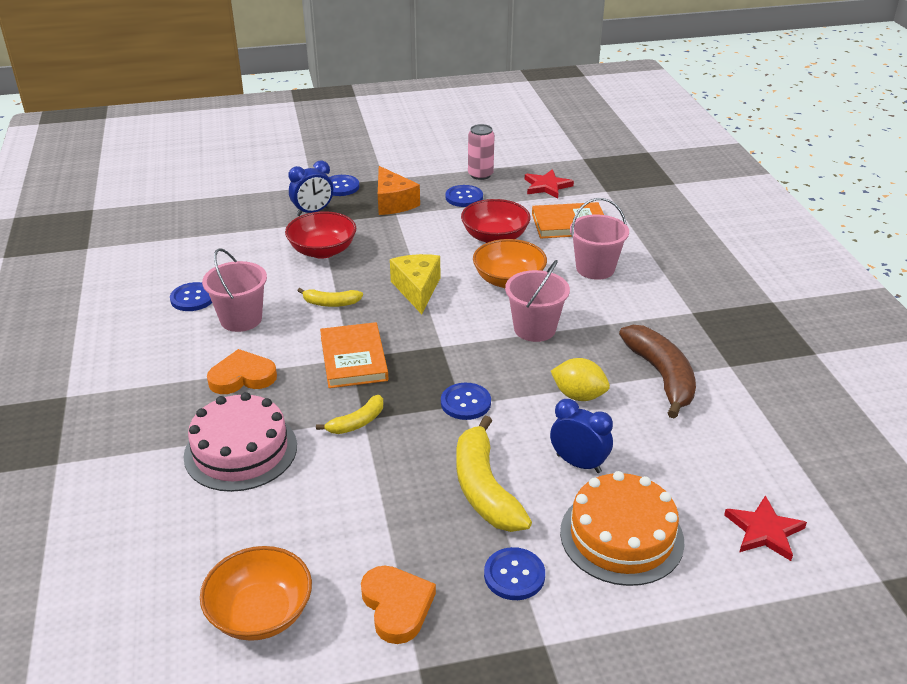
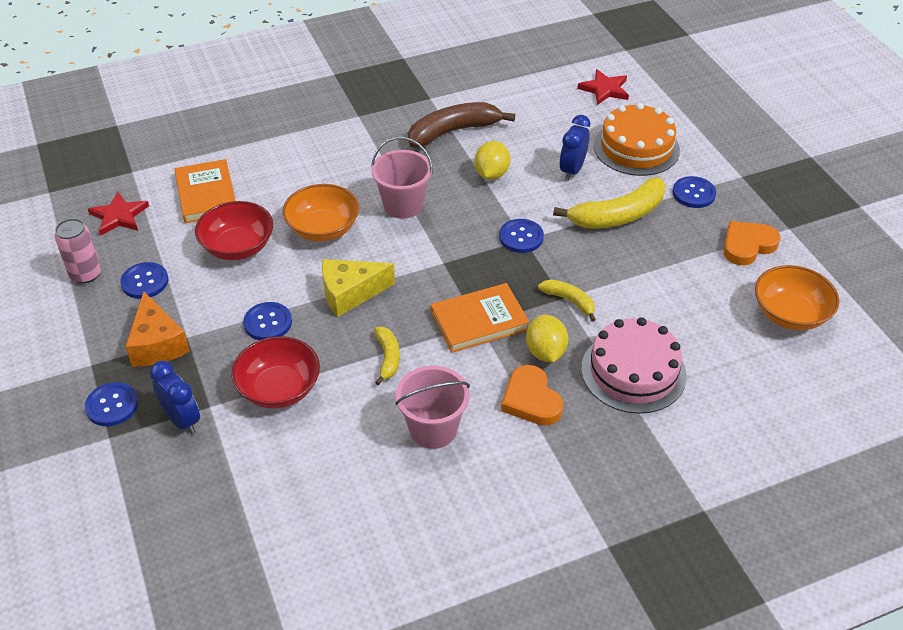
camera: 100 degrees left, 10 degrees up
(193, 298) = (400, 489): blue button -> blue button (268, 323)
(295, 395) = (545, 352): none -> yellow lemon
(393, 202) = (157, 344): orange cheese -> orange cheese turned 105 degrees clockwise
(595, 268) = (294, 173): pink bucket -> none

